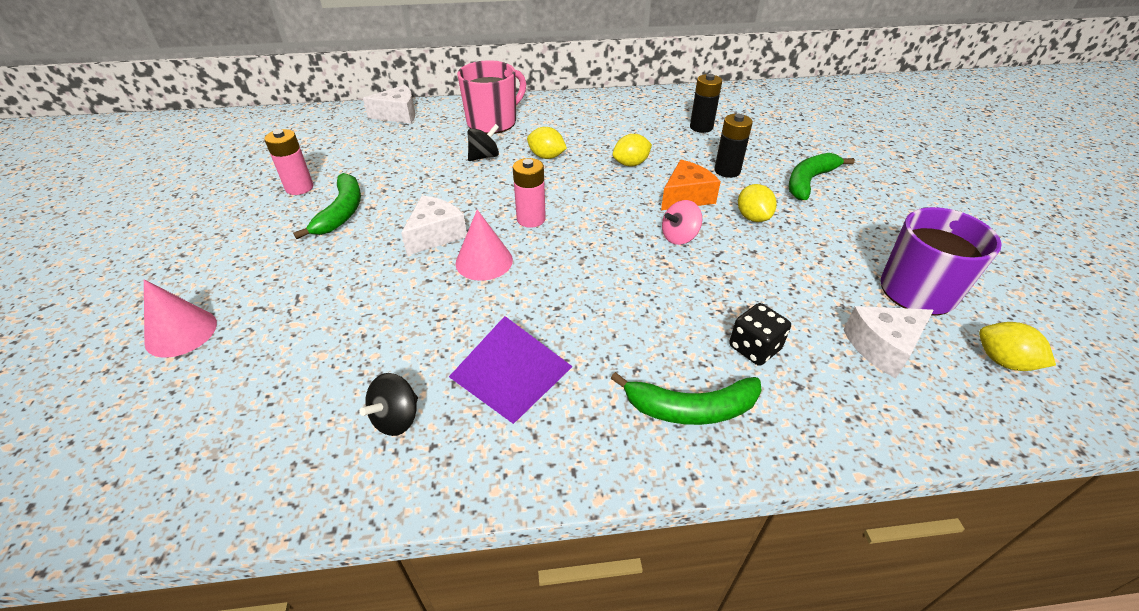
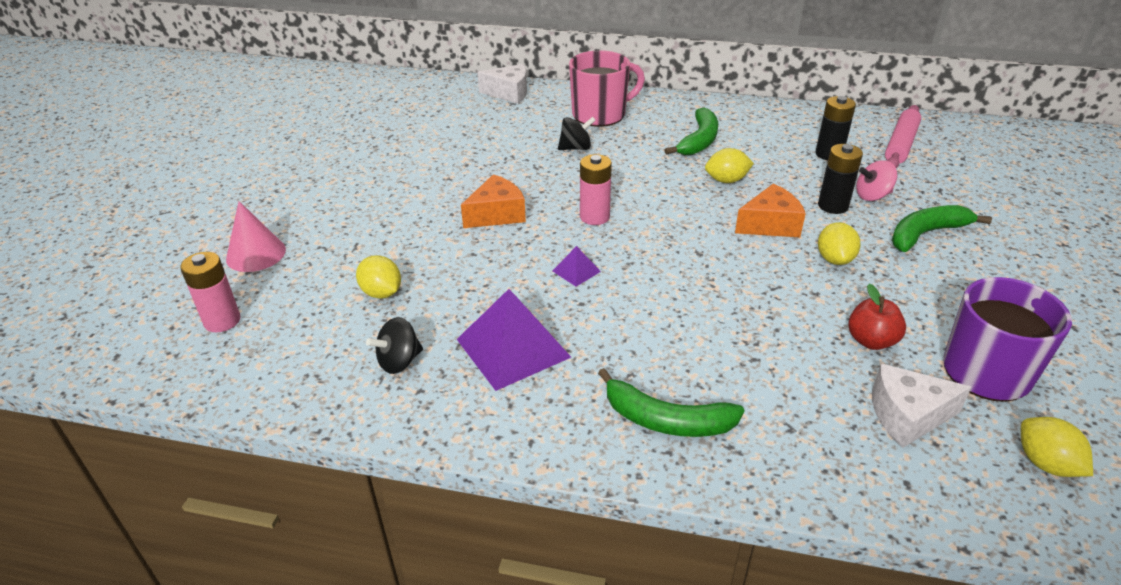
camera: 20 degrees right, 5 degrees down
(299, 188) = (392, 149): pink battery -> pink battery (222, 321)
(341, 212) = (420, 178): green banana -> green banana (699, 141)
(435, 234) = (497, 214): white cheese -> orange cheese
(484, 261) = (531, 247): pink cone -> none
(538, 276) = (576, 271): none -> purple pyramid
(546, 156) = (639, 158): yellow lemon -> yellow lemon (382, 293)
(679, 237) = (740, 263): pink spinning top -> pink spinning top (872, 196)
(751, 110) = (901, 145): none -> pink rolling pin
(754, 348) = (762, 384): black dice -> none
(819, 284) = (871, 341): none -> red apple

